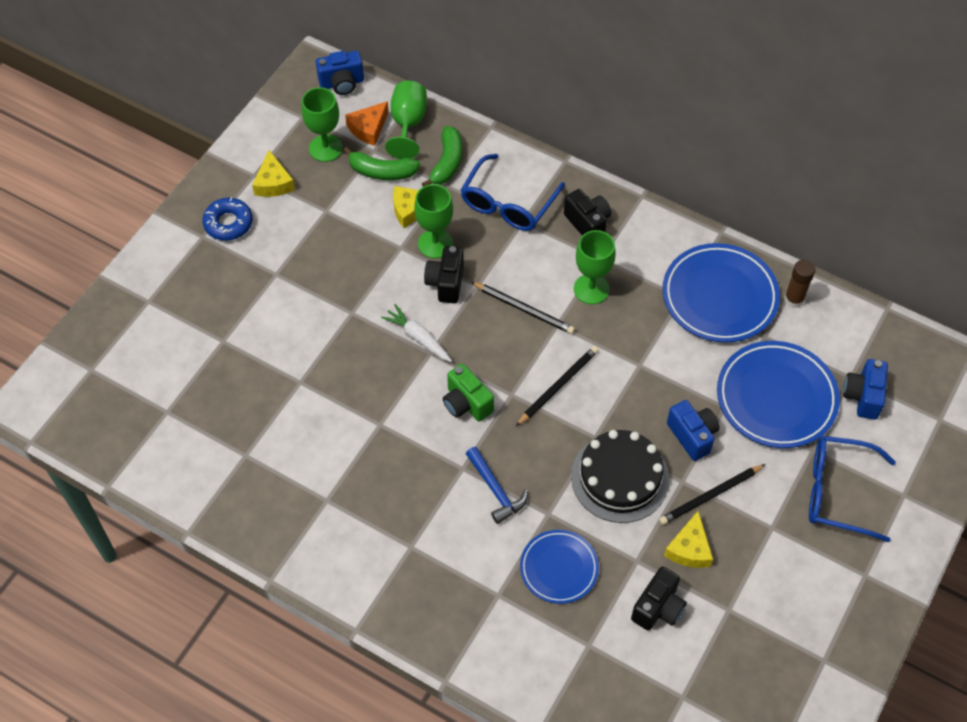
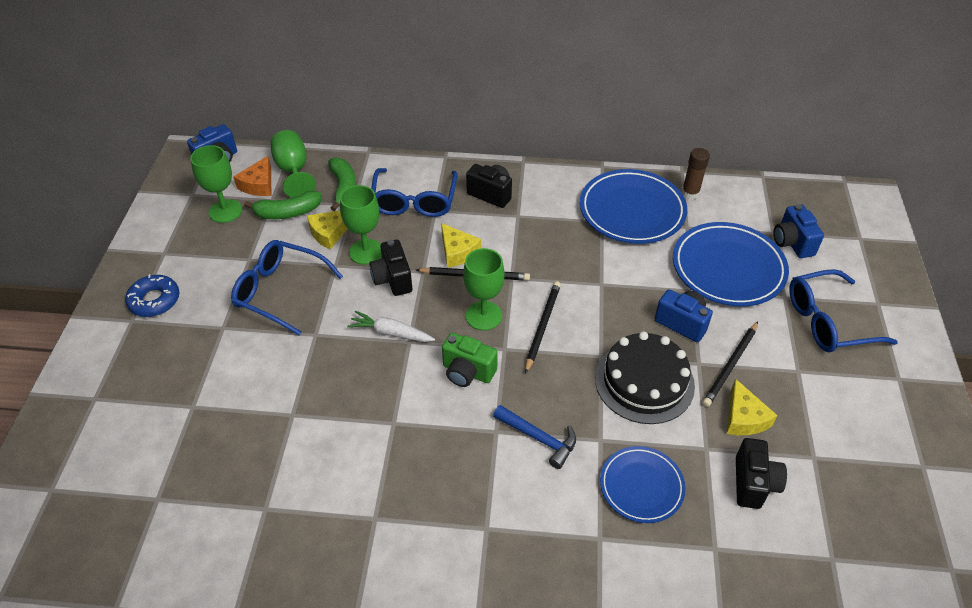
camera: 25 degrees left, 10 degrees down
(273, 183) = (186, 253): yellow cheese -> yellow cheese (457, 252)
(339, 256) = (280, 291): none -> blue glasses
(591, 289) = (524, 241): green goblet -> green goblet (484, 316)

